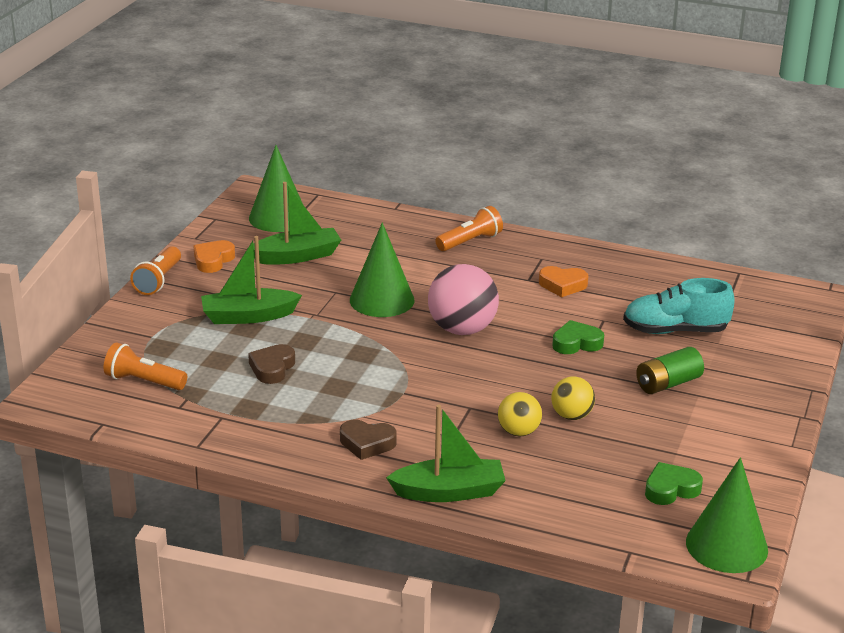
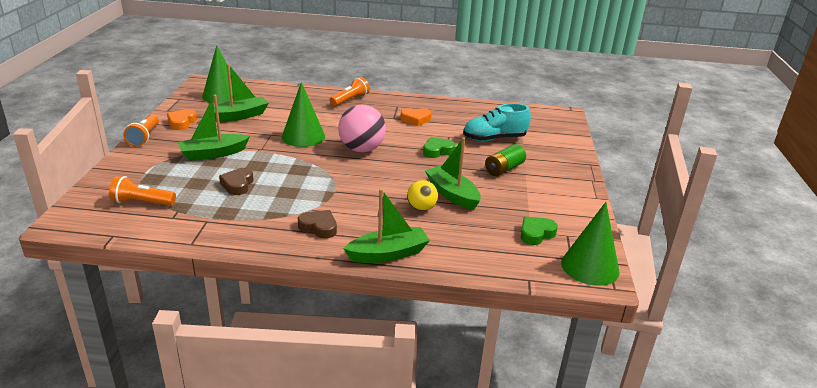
camera: 15 degrees left, 0 degrees up
(367, 443) = (319, 227): brown heart -> brown heart turned 150 degrees counterclockwise
(571, 416) = (452, 194): yellow ball -> green boat

